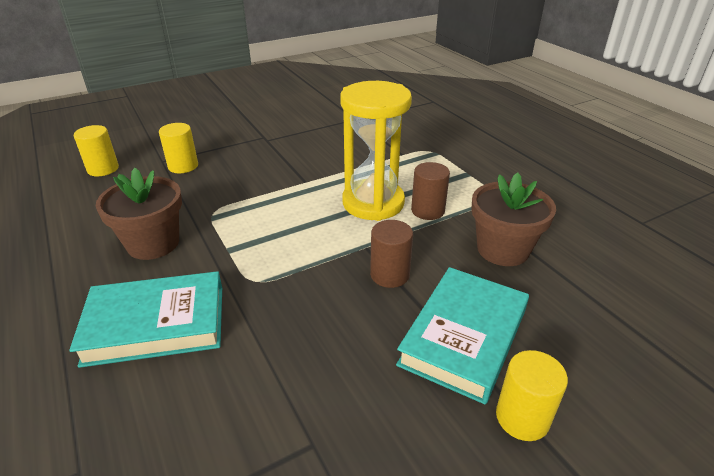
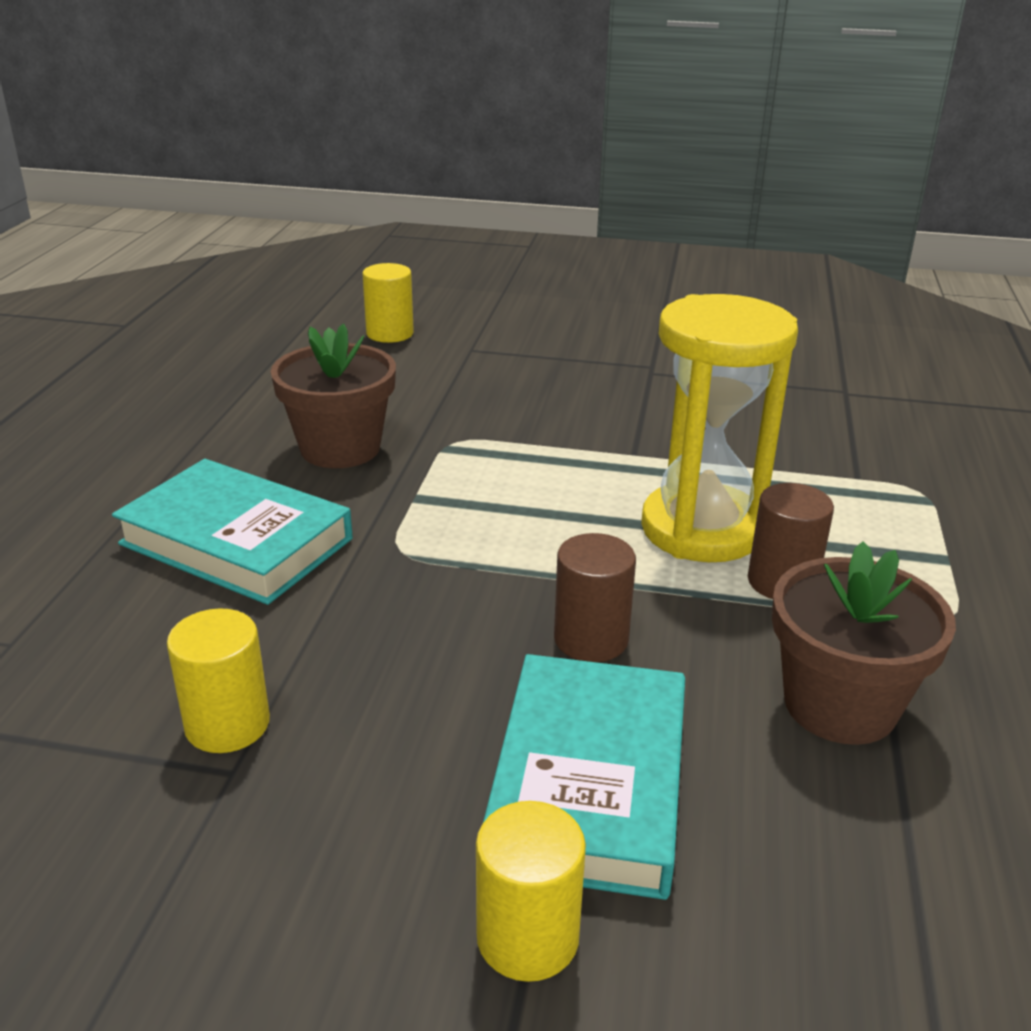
camera: 40 degrees right, 5 degrees down
(183, 166) = (489, 366): yellow cylinder -> yellow cylinder (227, 724)
(463, 337) = (589, 782): turquoise book -> turquoise book turned 60 degrees counterclockwise

